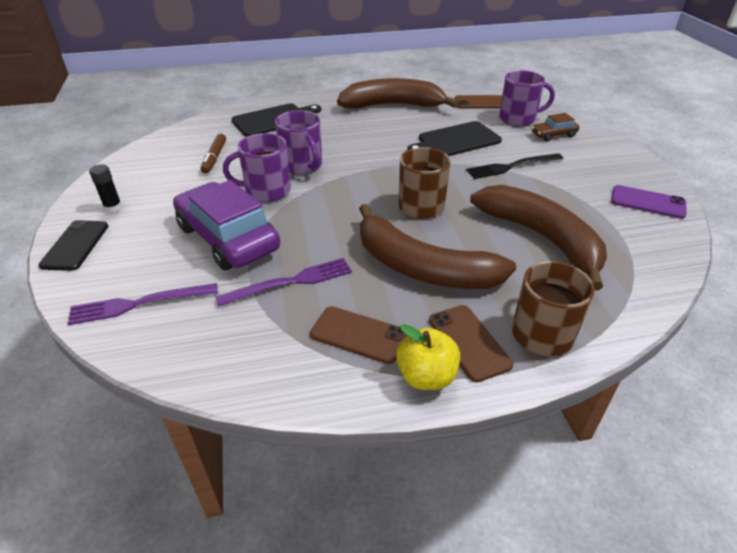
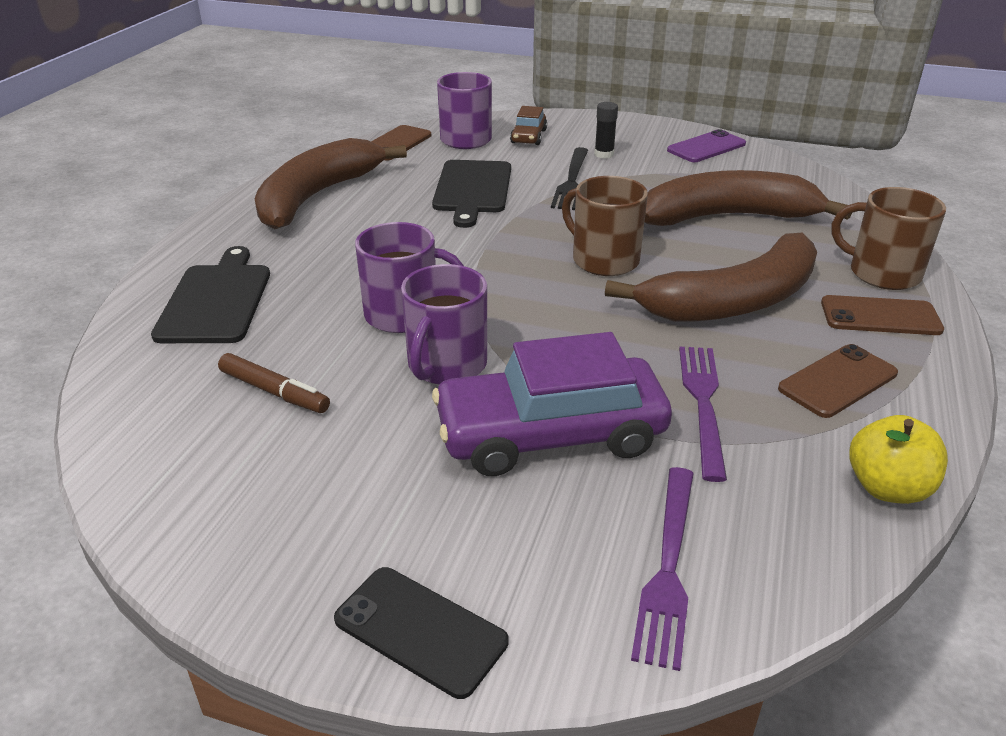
camera: 60 degrees left, 5 degrees down
(113, 207) = (322, 554): black glue stick -> black glue stick (604, 154)
(426, 376) = (925, 359): yellow apple -> yellow apple (887, 488)

